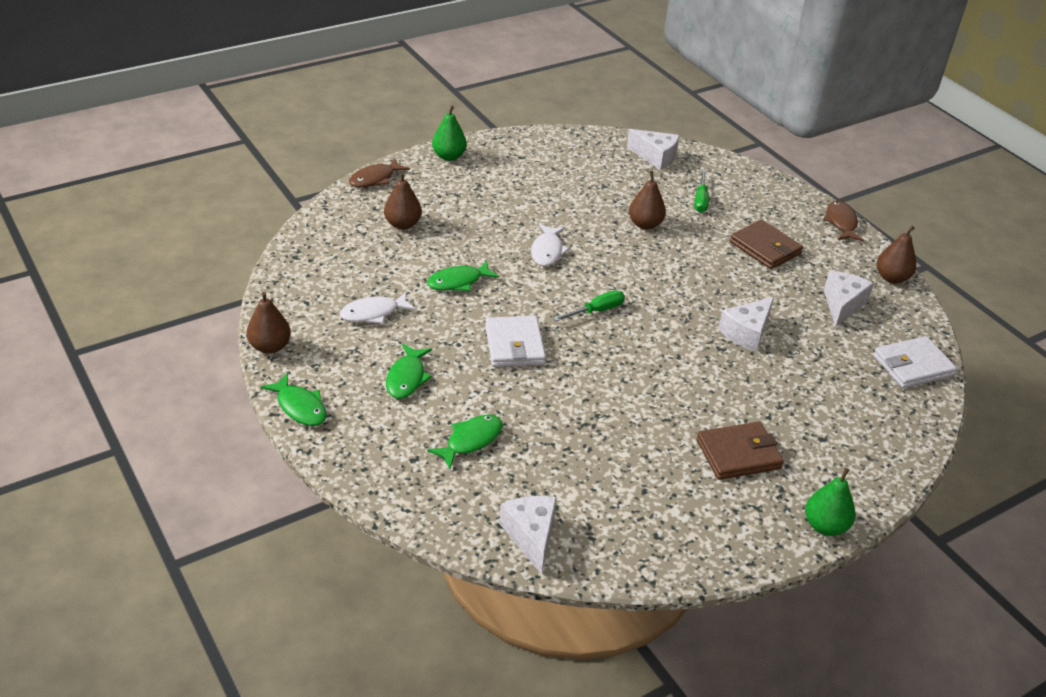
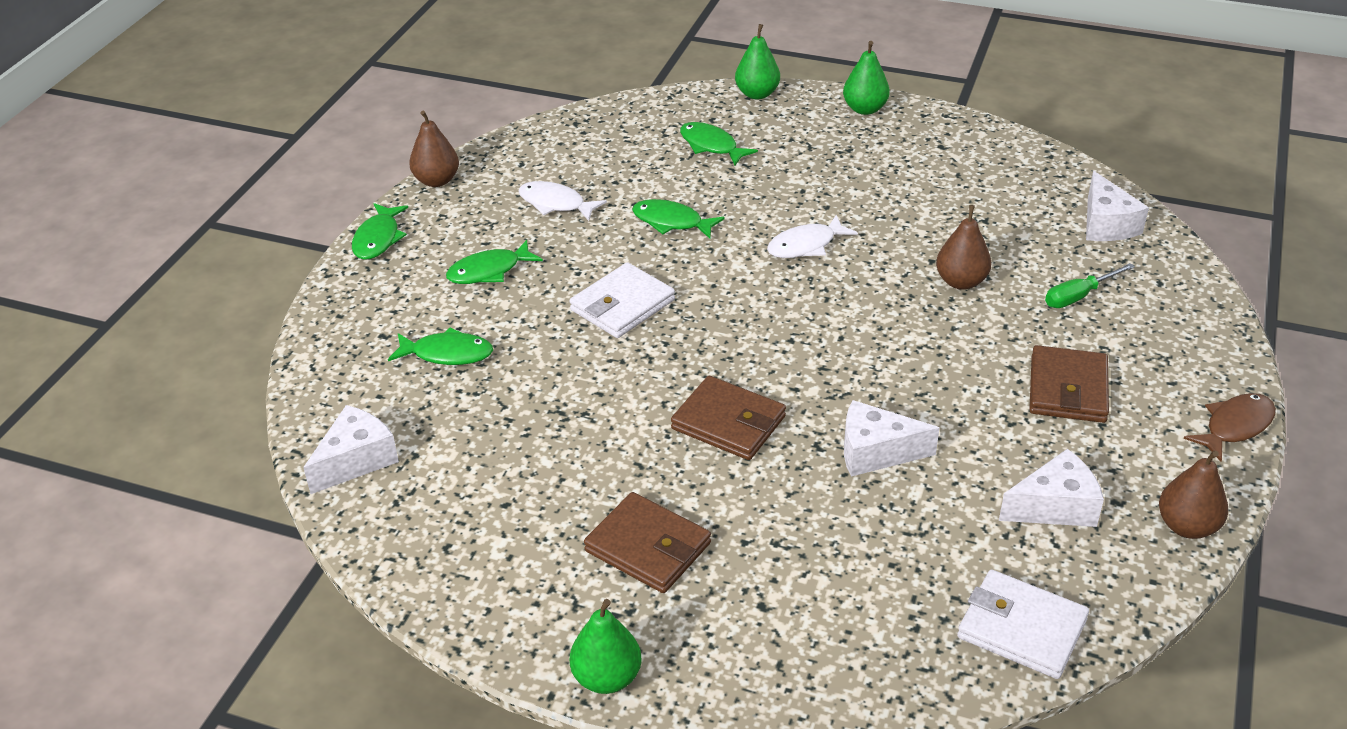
camera: 55 degrees right, 0 degrees up
(375, 179) = (757, 94): brown fish -> green pear
(402, 224) = (711, 146): brown pear -> green fish
(596, 311) = (753, 327): green screwdriver -> none
(668, 367) = (728, 423): none -> brown wallet

